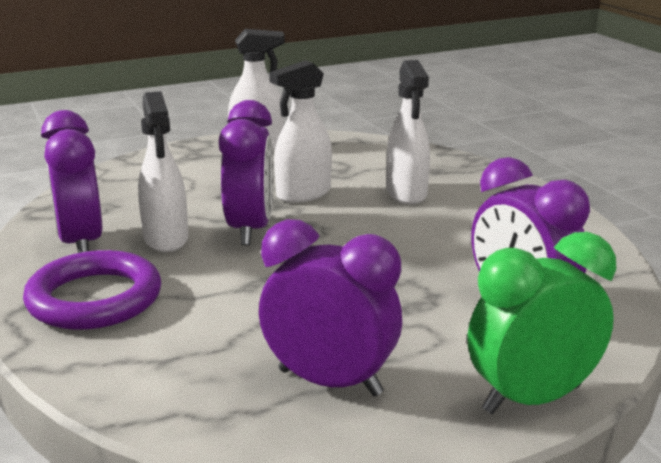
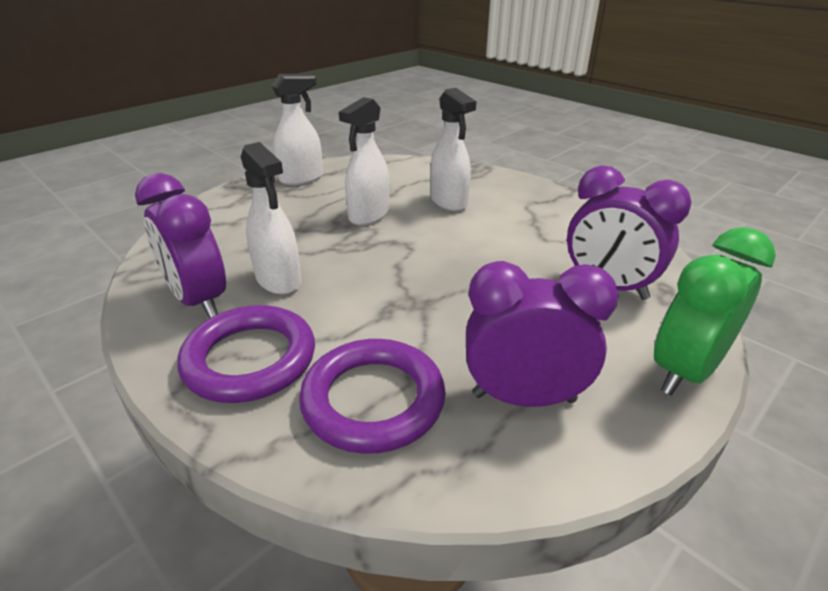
camera: 20 degrees left, 10 degrees up
(182, 352) = (373, 400): none -> purple ring
(250, 229) = (348, 257): purple clock -> none

